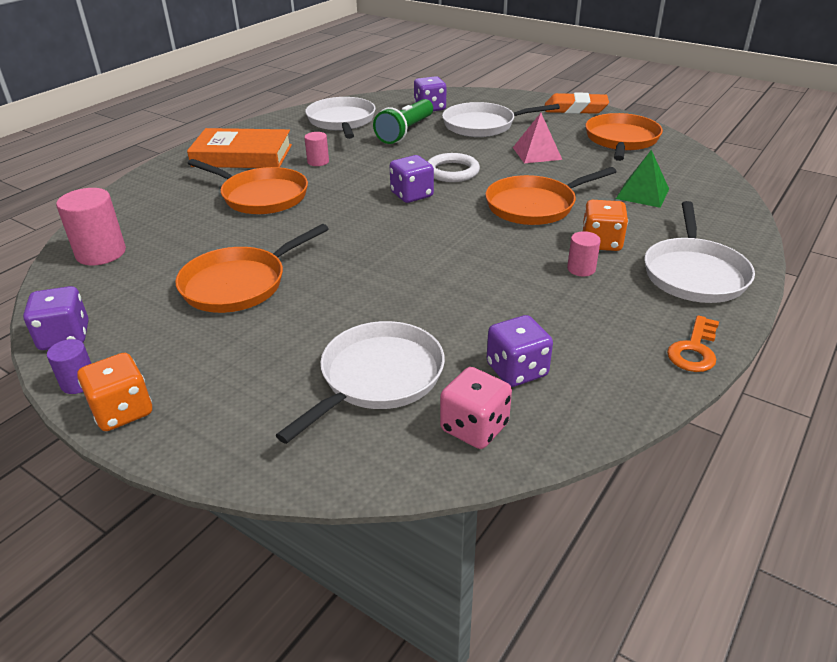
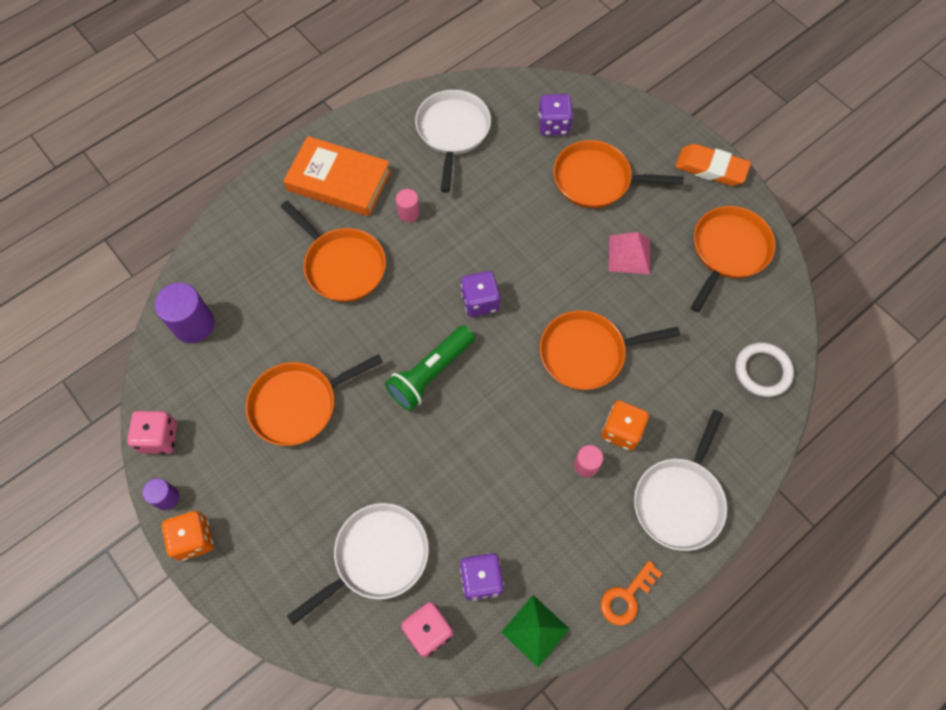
camera: 15 degrees right, 30 degrees up
(65, 337) = (159, 437): purple dice -> pink dice
(101, 253) = (194, 324): pink cylinder -> purple cylinder
(405, 132) = (511, 173): green flashlight -> green flashlight (430, 373)
(452, 171) = (532, 268): white ring -> white ring (762, 371)
(482, 125) = (596, 180): white pan -> orange pan
(642, 194) = (698, 360): green pyramid -> green pyramid (535, 630)

